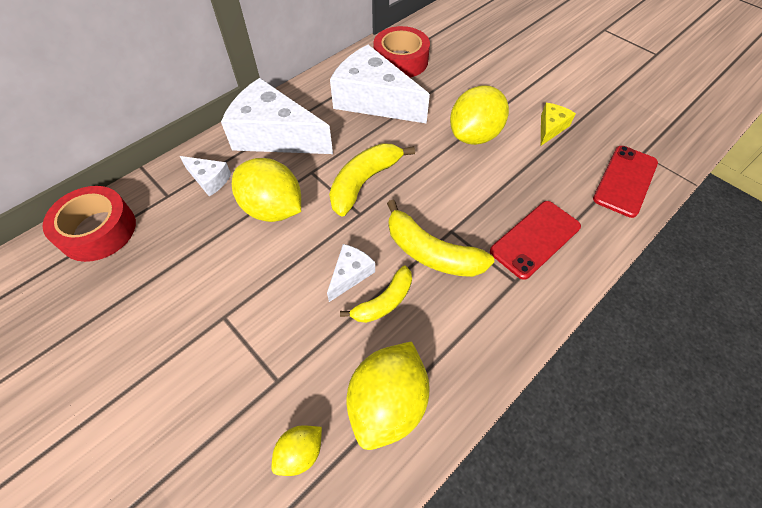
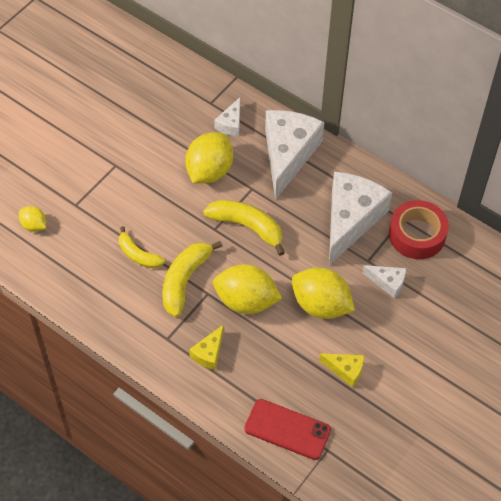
camera: 80 degrees right, 0 degrees up
(98, 230) = (172, 74): red tape -> none
(350, 274) = (158, 231): white cheese -> white cheese (388, 282)
(387, 403) = (67, 266): yellow lemon -> yellow lemon (246, 301)
(535, 239) = (209, 353): red phone -> yellow cheese

